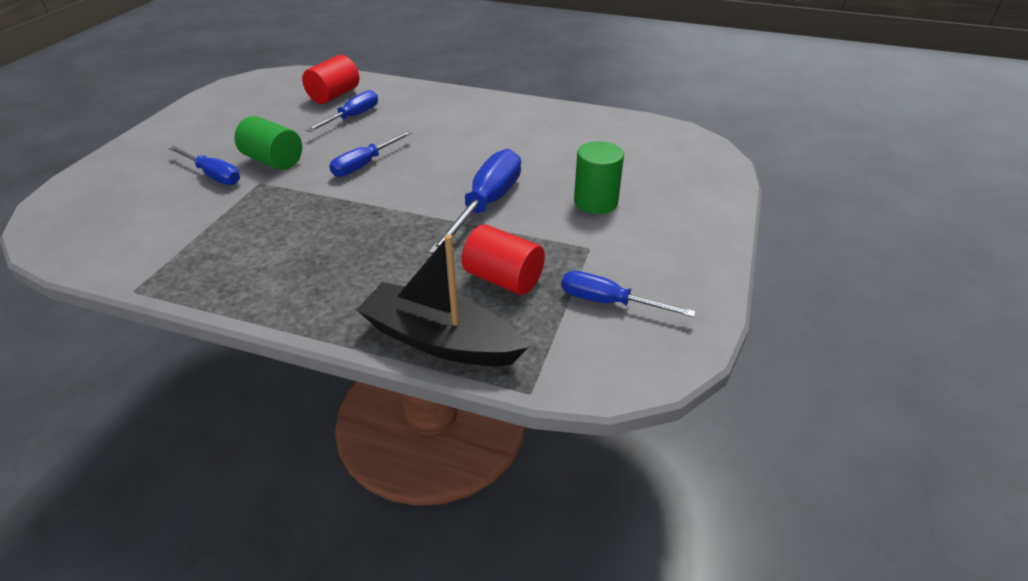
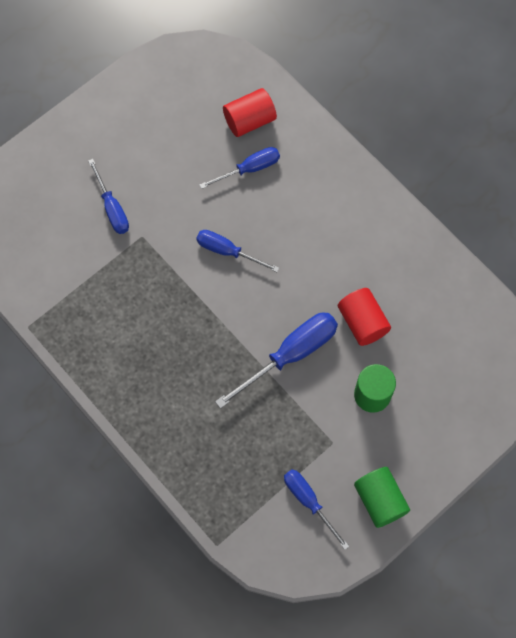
camera: 30 degrees right, 30 degrees up
(273, 161) = (162, 209): green cylinder -> green cylinder (379, 500)
(364, 164) = (227, 251): blue screwdriver -> blue screwdriver turned 45 degrees clockwise
(440, 340) = (188, 476): black boat -> none
(503, 279) = (256, 442): red cylinder -> red cylinder (362, 322)

